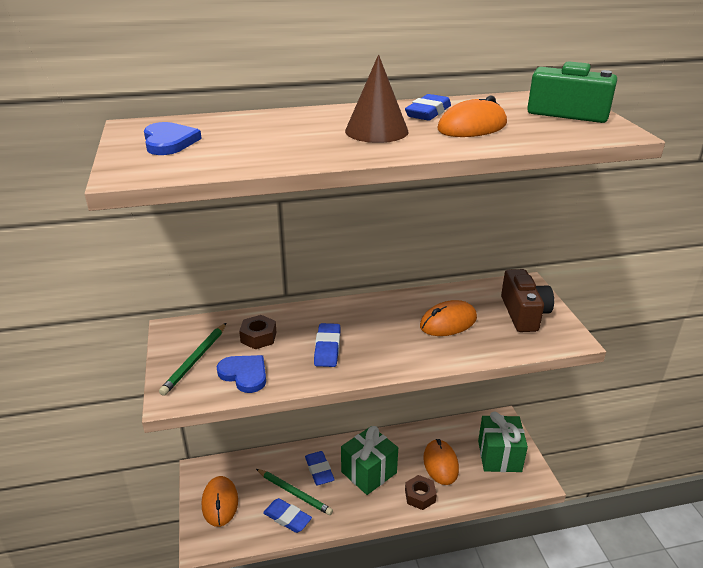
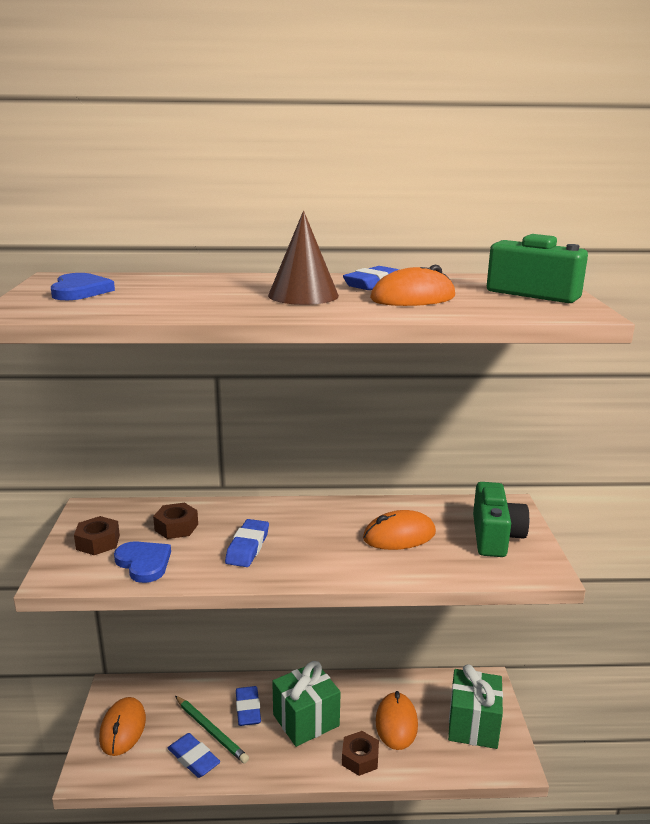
camera: 10 degrees right, 10 degrees down
(195, 360) = (98, 542): green pencil -> brown nut
(524, 313) = (495, 536): brown camera -> green camera

